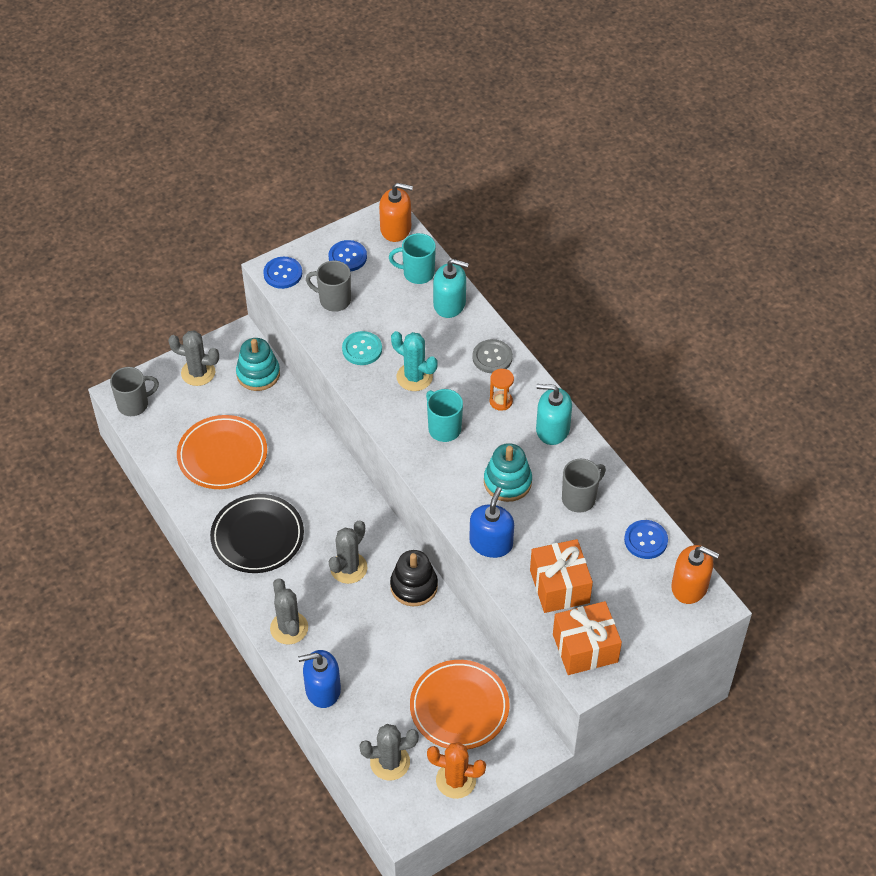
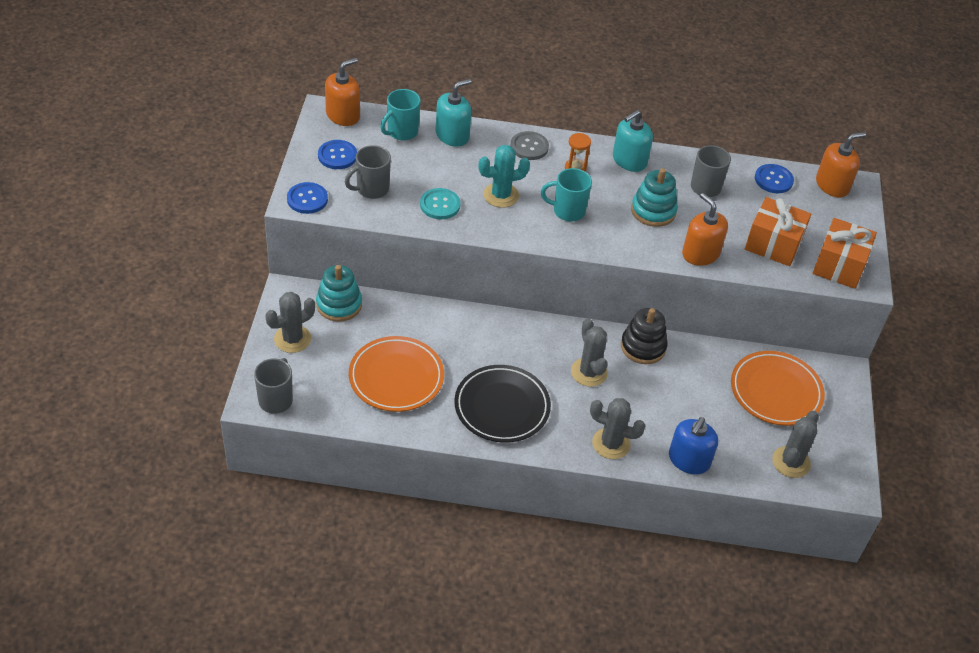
camera: 55 degrees left, 5 degrees down
(456, 780) = (838, 434): orange cactus -> none
(491, 543) = (700, 253): blue soap dispenser -> orange soap dispenser

